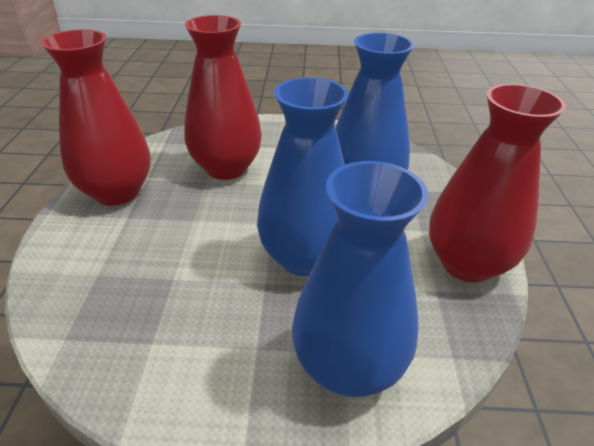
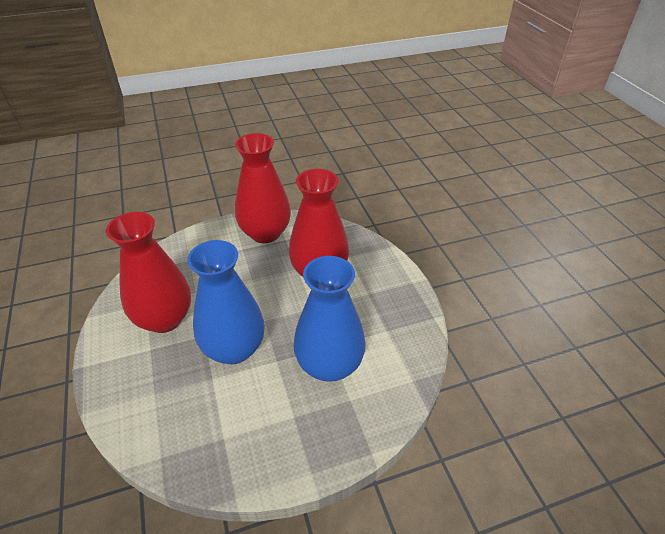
camera: 70 degrees right, 5 degrees up
(348, 366) = (144, 398): blue vase -> none
(467, 263) = (261, 457): red vase -> red vase (164, 319)

